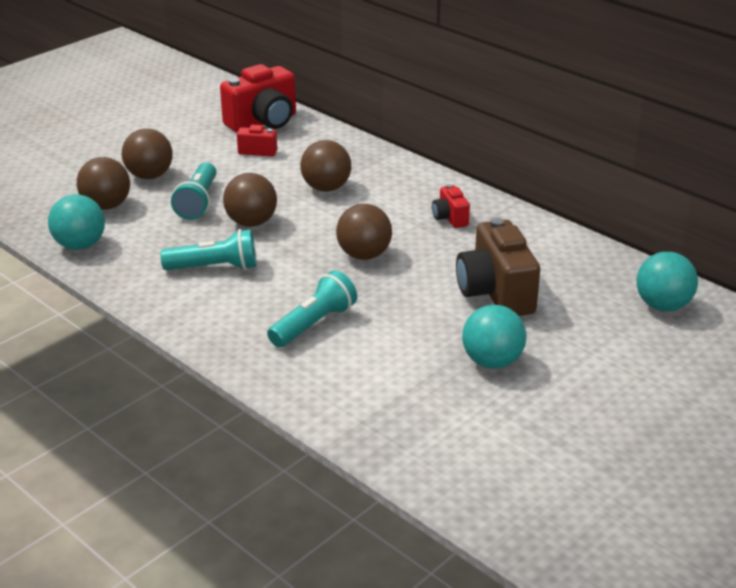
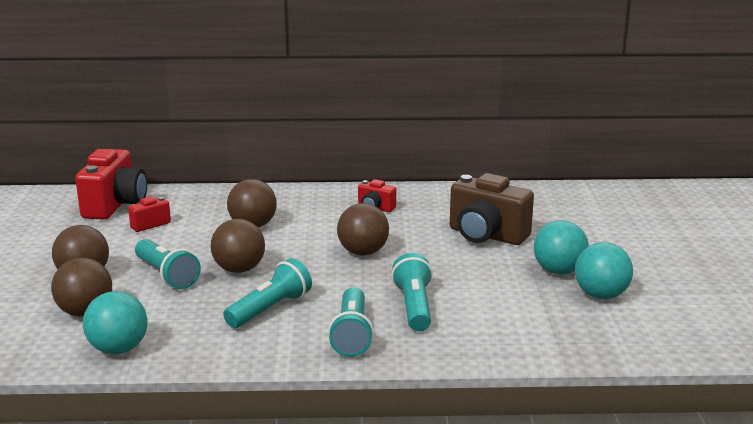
camera: 45 degrees left, 10 degrees down
(230, 320) = (352, 334): none -> turquoise flashlight
(662, 305) = (582, 201): turquoise ball -> turquoise ball (601, 295)

